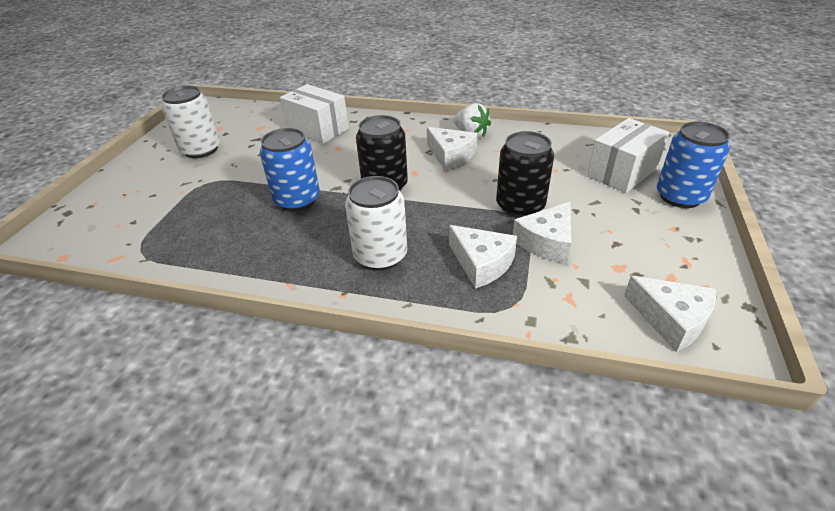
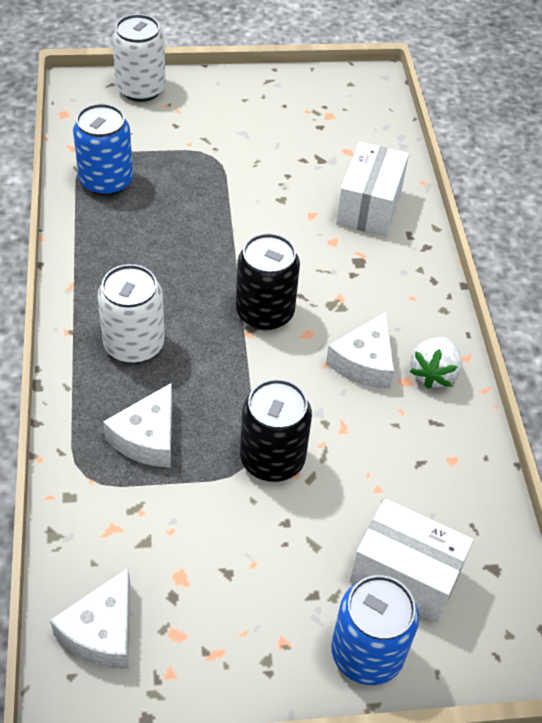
camera: 65 degrees right, 10 degrees up
(201, 150) = (274, 122): white can -> white can (141, 89)
(297, 200) = (207, 243): blue can -> blue can (106, 181)
(546, 242) = (206, 496): white cheese -> none

